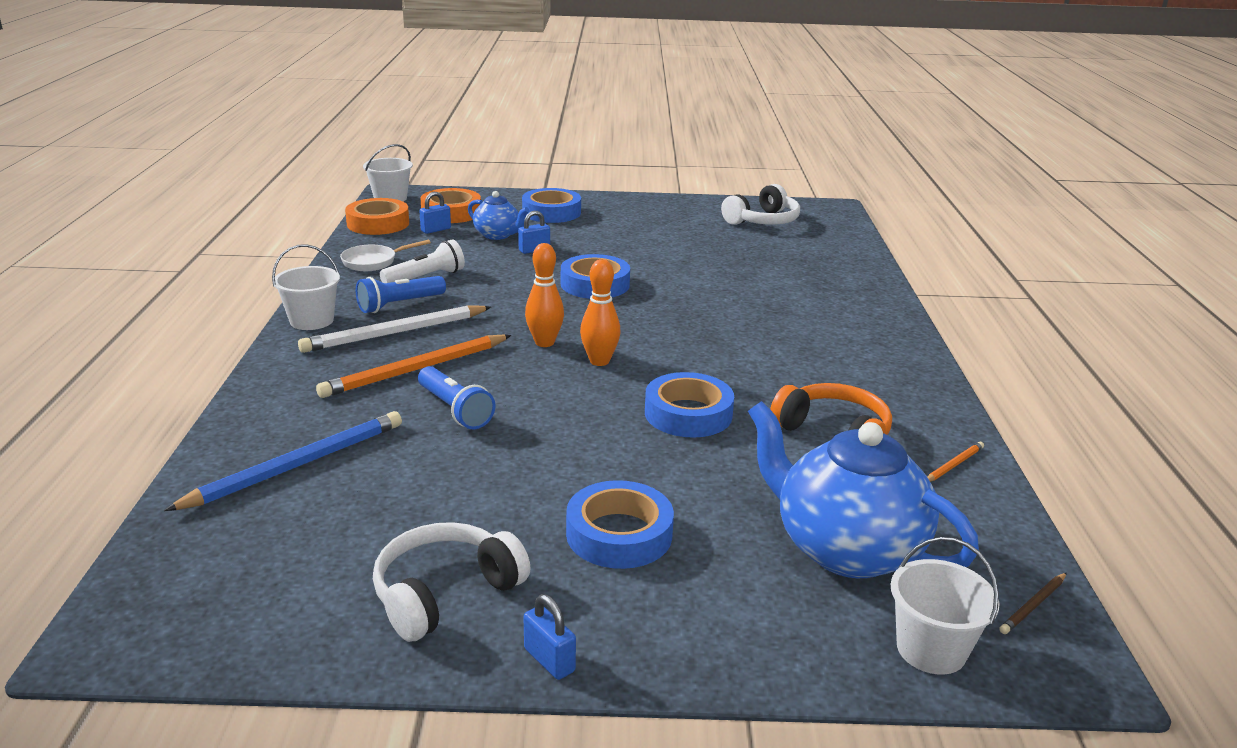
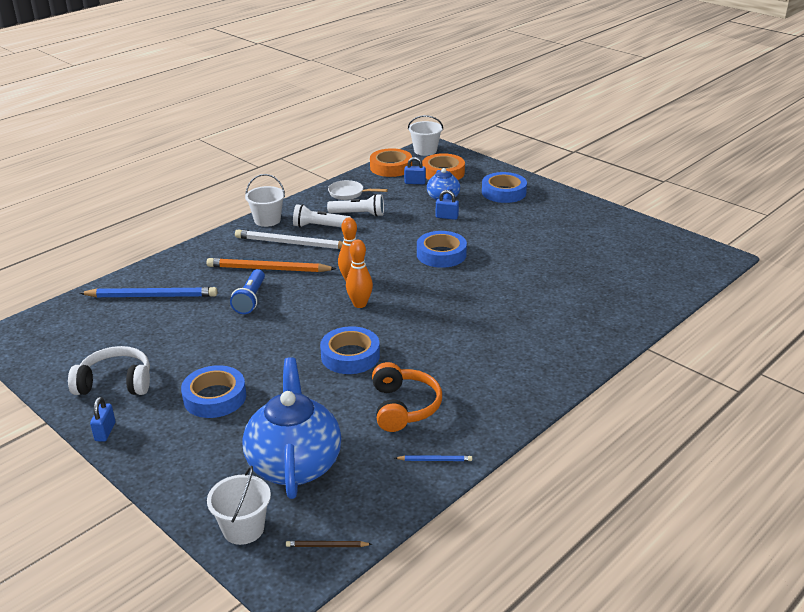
camera: 45 degrees right, 5 degrees up
(400, 305) = (320, 227): blue flashlight -> white flashlight
(763, 221) = (640, 249): white headphones -> none
(953, 465) = (435, 460): orange pencil -> blue pencil

